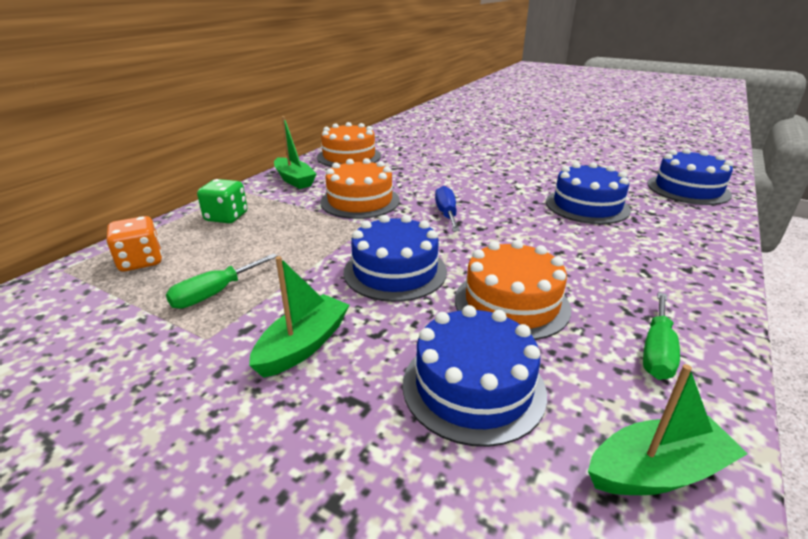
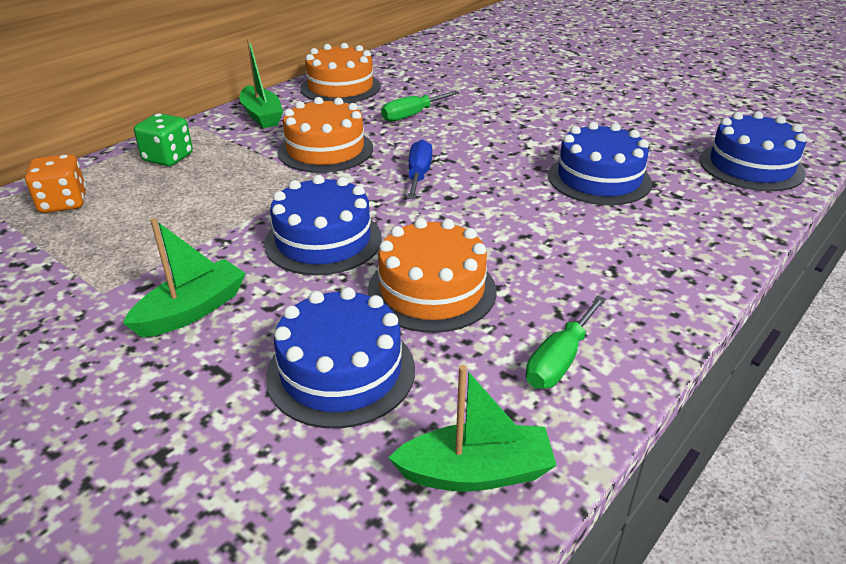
camera: 10 degrees right, 5 degrees up
(215, 293) = (125, 246): green screwdriver -> green screwdriver (412, 115)

